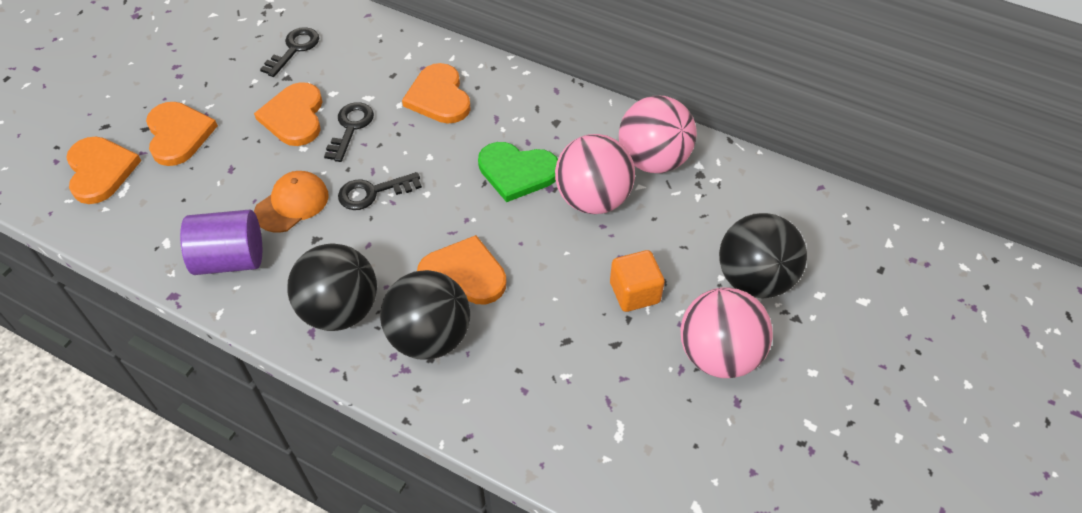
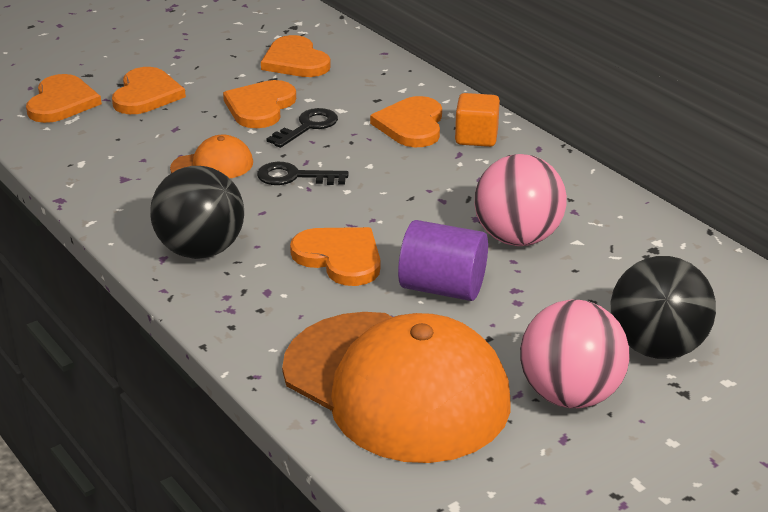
camera: 25 degrees right, 20 degrees down
(230, 259) = (128, 189): purple cylinder -> purple cylinder (442, 288)
(294, 49) = (295, 61): black key -> orange heart
(429, 337) = (271, 293): black ball -> none
(517, 172) = (451, 198): green heart -> none
(586, 400) = (396, 386): none -> orange cap
(634, 292) = (510, 320): orange cube -> orange cube (476, 137)
(653, 160) = (607, 225): pink ball -> none

